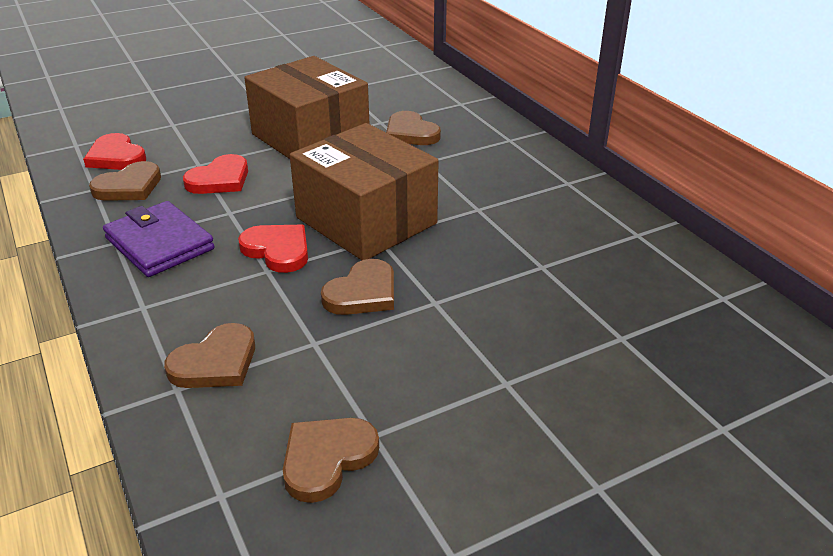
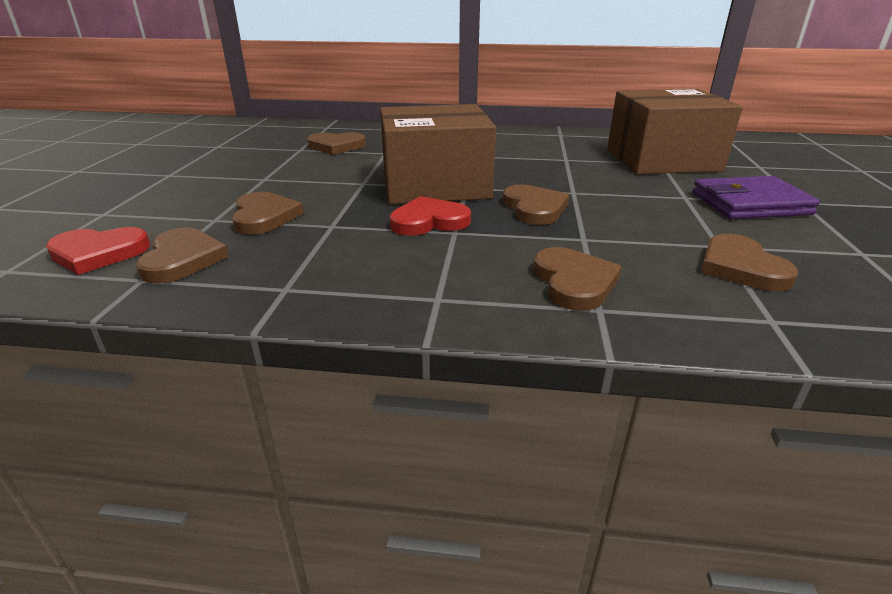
camera: 55 degrees left, 5 degrees down
(159, 244) = (331, 267): purple wallet -> purple wallet (750, 204)
(220, 179) = (264, 217): red heart -> brown heart
(310, 138) = (270, 172): brown box -> brown box (662, 160)

